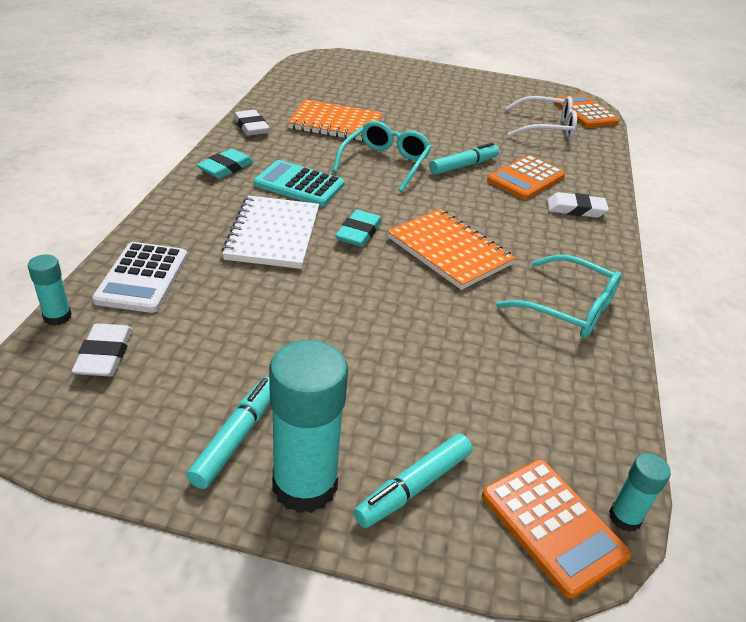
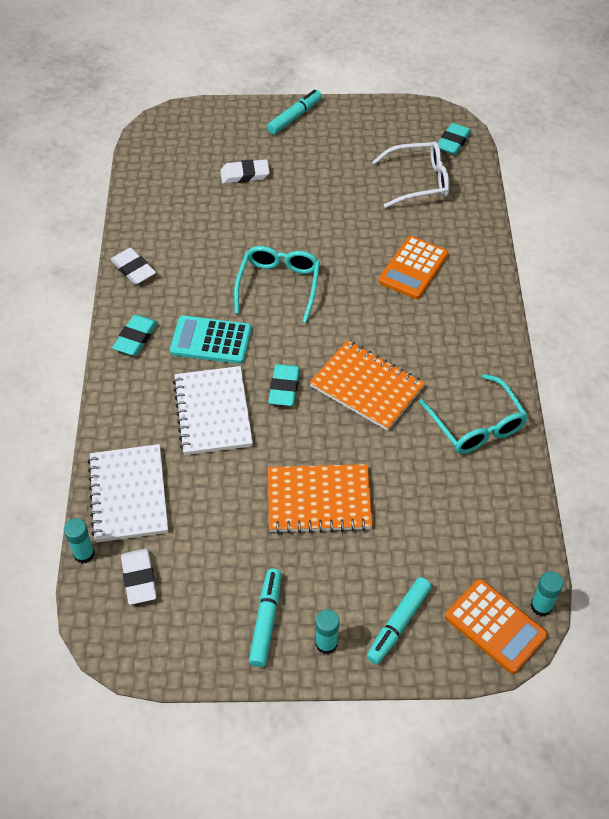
camera: 10 degrees left, 15 degrees up
(142, 278) = (128, 495): white calculator -> white notebook
(305, 485) = (326, 643): turquoise glue stick -> turquoise glue stick, size x0.49
(335, 124) = (212, 238): orange notebook -> orange notebook (319, 500)
(463, 166) = (352, 267): turquoise marker -> turquoise marker (295, 117)
(567, 308) = (476, 424): turquoise glasses -> turquoise glasses turned 45 degrees clockwise
(575, 209) = (465, 298): white eraser -> white eraser (245, 175)
(584, 112) = (453, 142): orange calculator -> turquoise eraser

